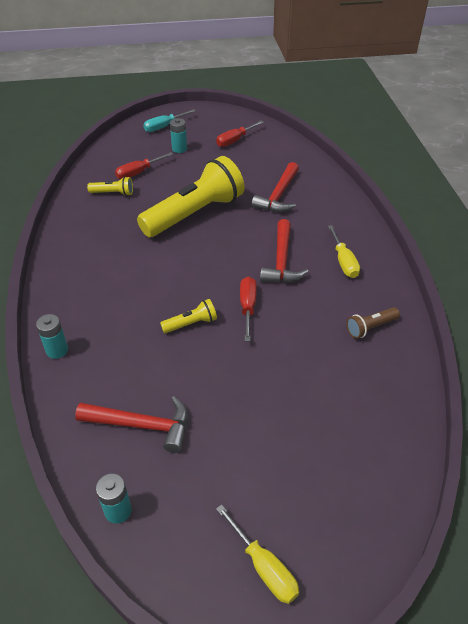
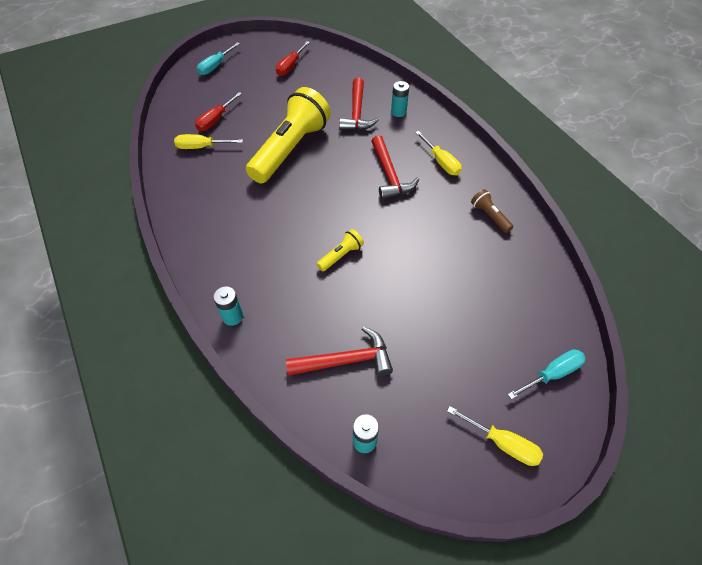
camera: 20 degrees left, 10 degrees up
(113, 193) = (202, 147): yellow flashlight -> yellow screwdriver
(179, 149) = (242, 86): turquoise battery -> turquoise battery (398, 112)
(247, 307) = (382, 226): red screwdriver -> none
(359, 513) = (551, 374): none -> turquoise screwdriver
(370, 328) = (489, 216): brown flashlight -> brown flashlight turned 105 degrees clockwise

